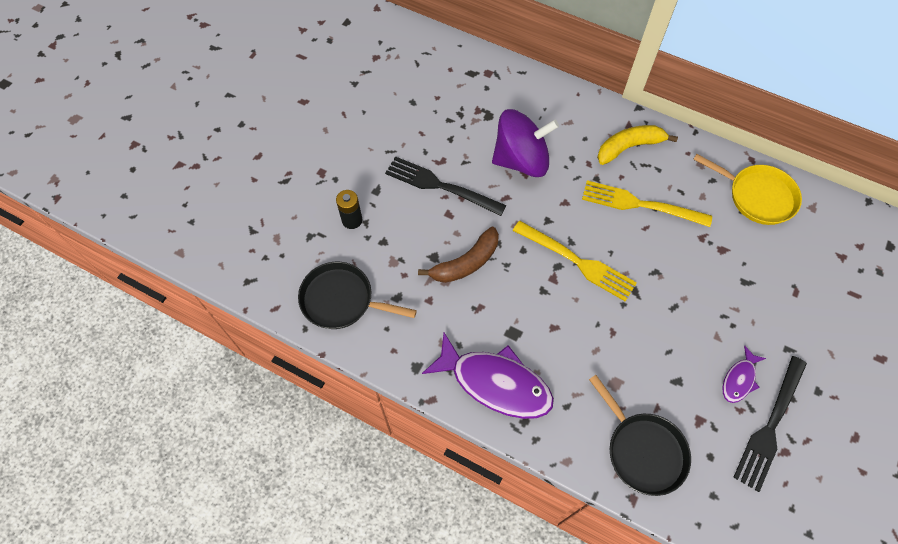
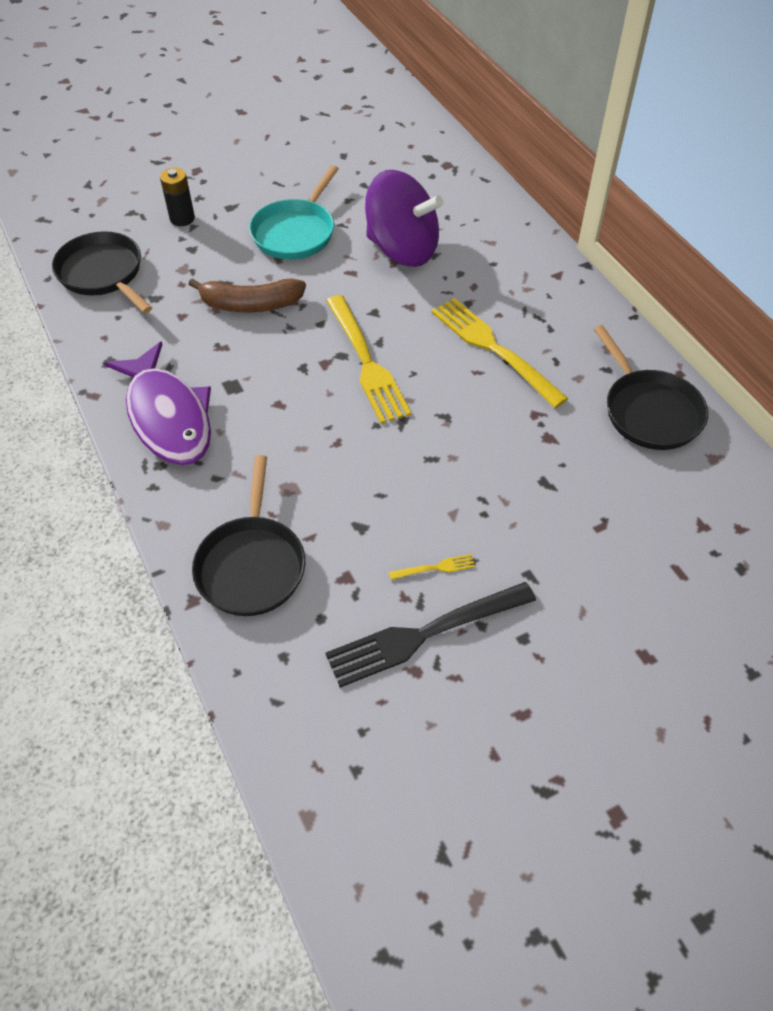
camera: 35 degrees right, 10 degrees down
(440, 186) = (295, 232): black fork -> turquoise pan
(629, 147) = (536, 293): yellow banana -> none
(739, 379) = (435, 568): purple fish -> yellow fork
(757, 196) = (649, 411): yellow pan -> black pan

